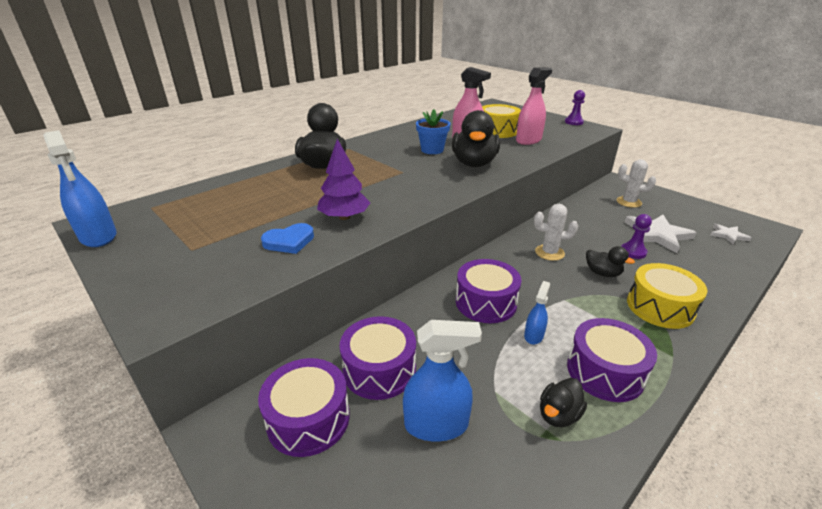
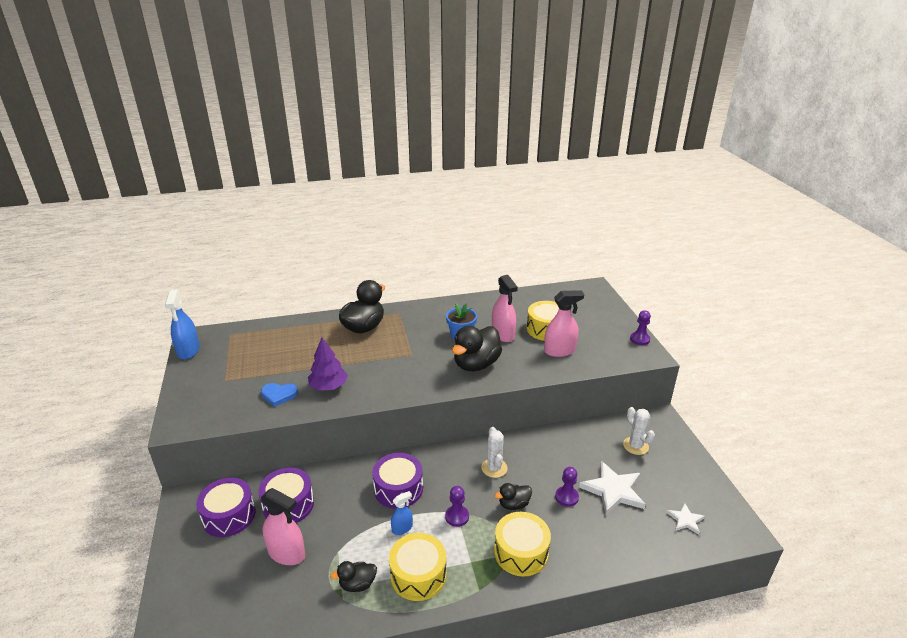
camera: 30 degrees right, 0 degrees up
(436, 424) = (286, 553): blue spray bottle -> pink spray bottle
(549, 253) = (494, 468): white cactus -> white cactus turned 45 degrees clockwise
(570, 303) = (457, 516): none -> purple pawn
(602, 273) = (513, 504): black duck -> black duck turned 90 degrees clockwise
(605, 371) = (418, 575): purple drum -> yellow drum

